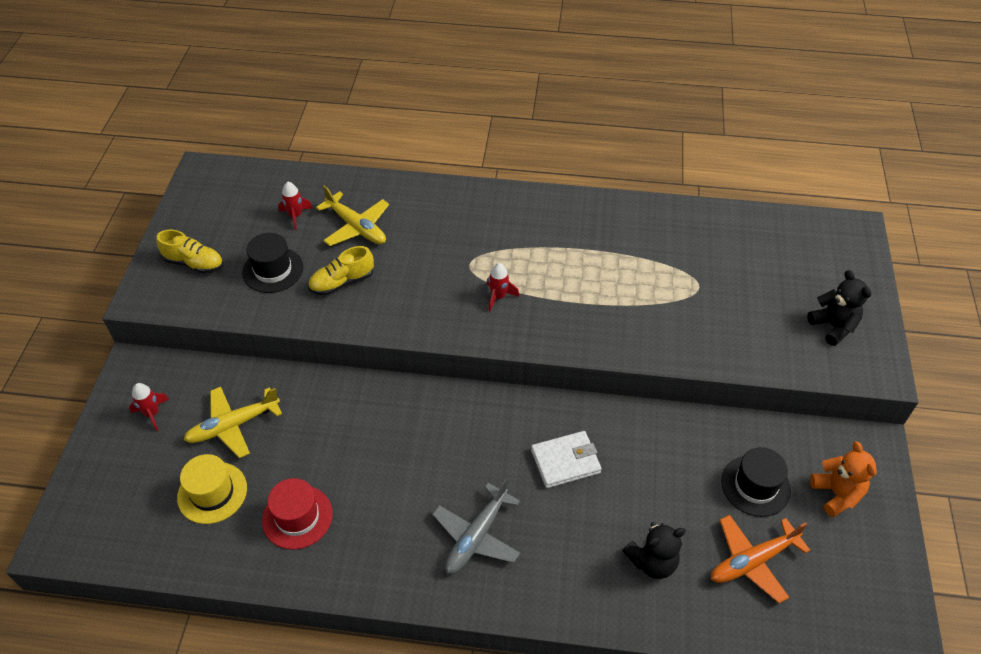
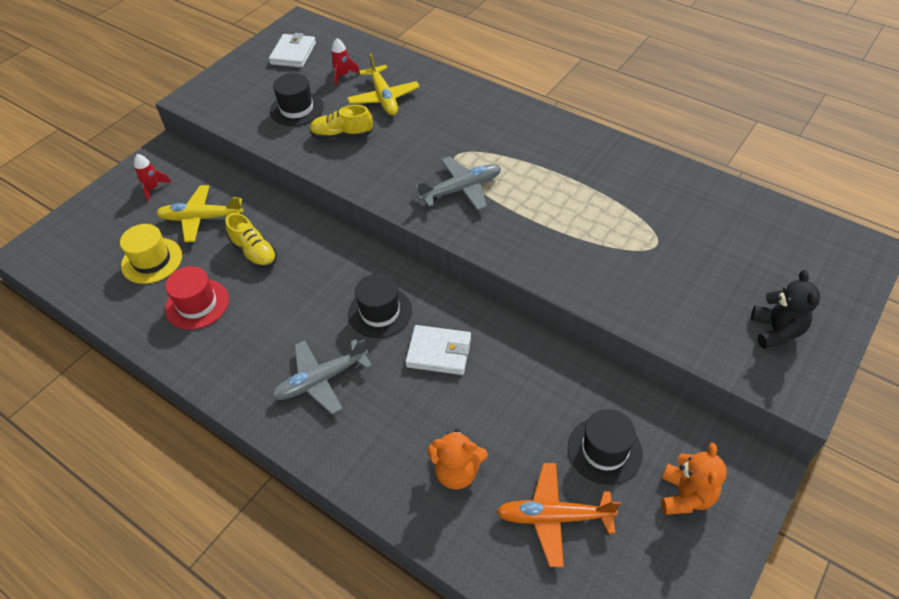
camera: 30 degrees right, 0 degrees up
(194, 263) = (244, 86): yellow shoe -> yellow shoe (254, 252)
(223, 208) = (293, 53): none -> white wallet
(486, 446) = (380, 312): none -> black hat
(498, 297) = (461, 189): red rocket -> grey plane
(652, 562) = (457, 472): black teddy bear -> orange teddy bear

